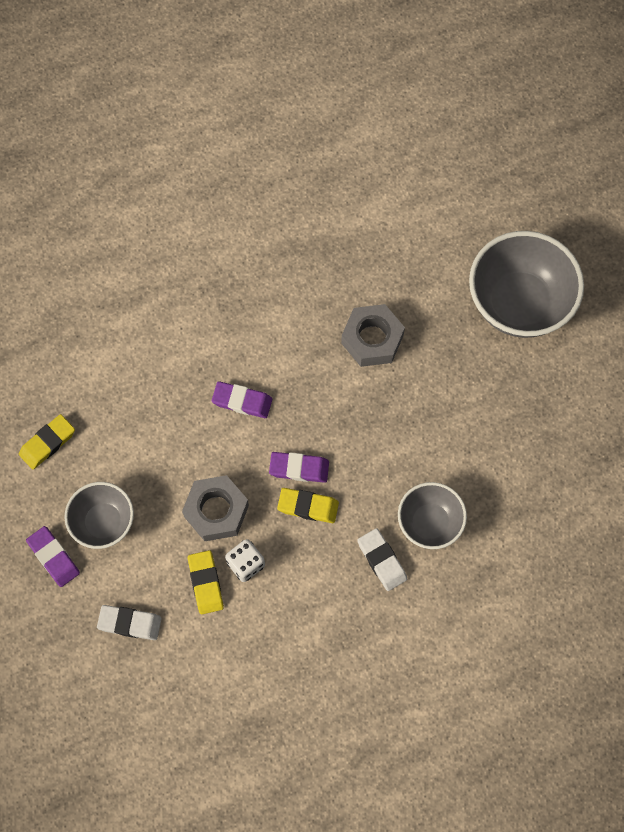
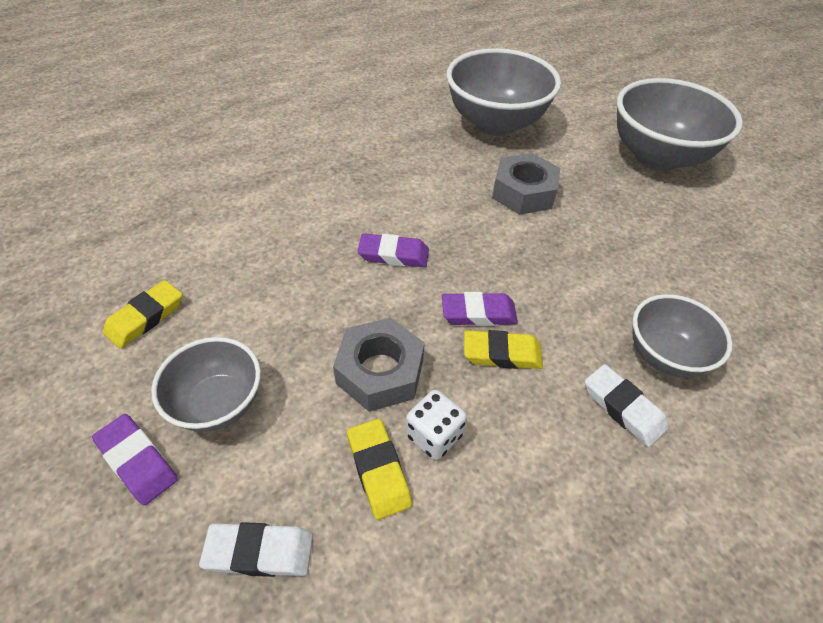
camera: 10 degrees left, 20 degrees down
(371, 237) = (495, 124): none -> grey bowl

